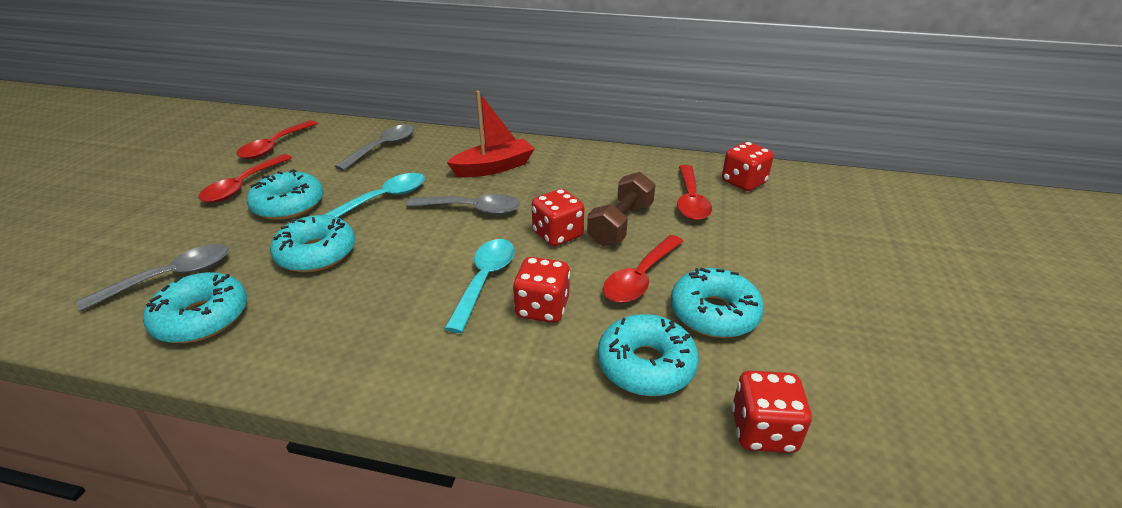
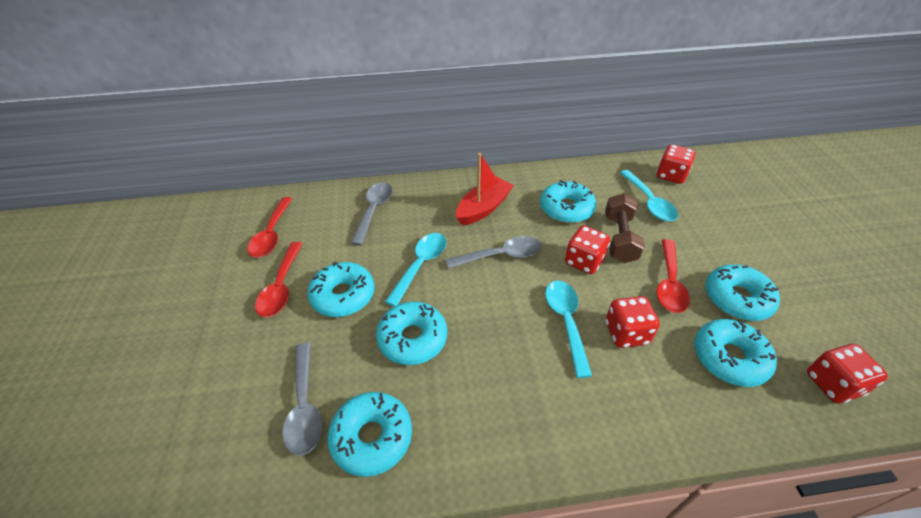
camera: 20 degrees left, 10 degrees up
(171, 277) = (305, 406): grey spoon -> grey spoon turned 135 degrees clockwise
(584, 186) = (566, 209): none -> turquoise donut
(690, 200) = (649, 202): red spoon -> turquoise spoon

